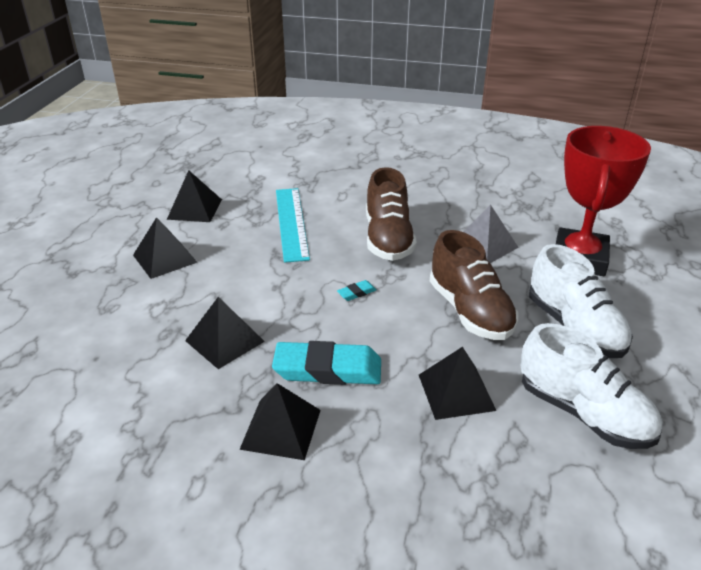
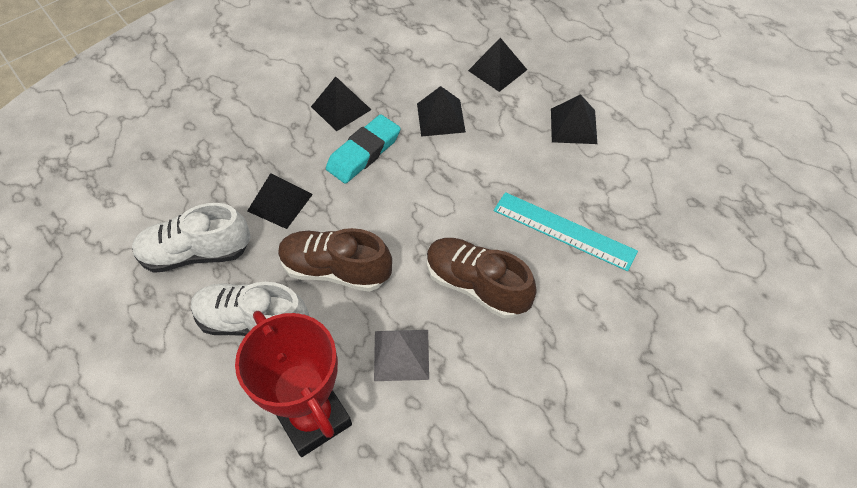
camera: 130 degrees right, 20 degrees up
(195, 209) = (645, 175): black pyramid -> black pyramid (497, 70)
(356, 293) = (424, 215): turquoise eraser -> none

